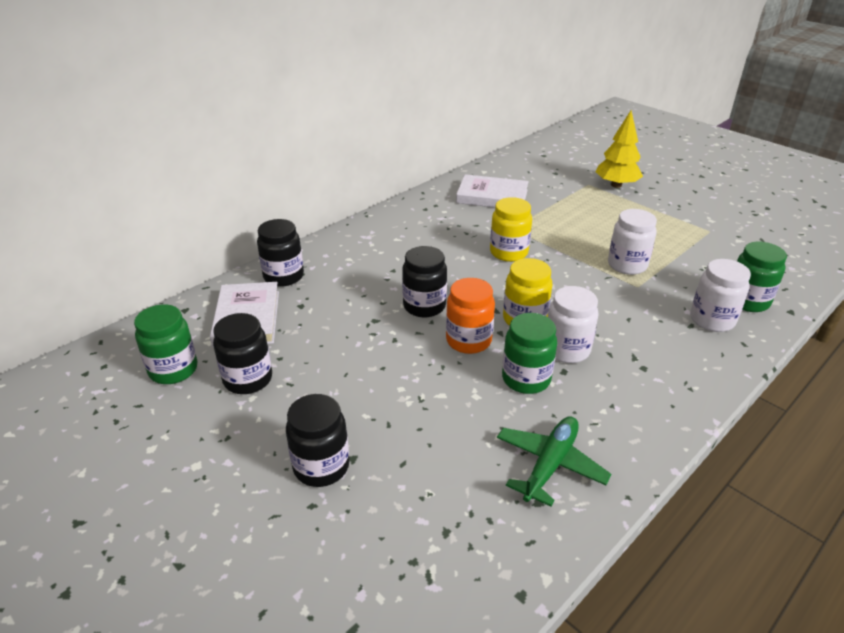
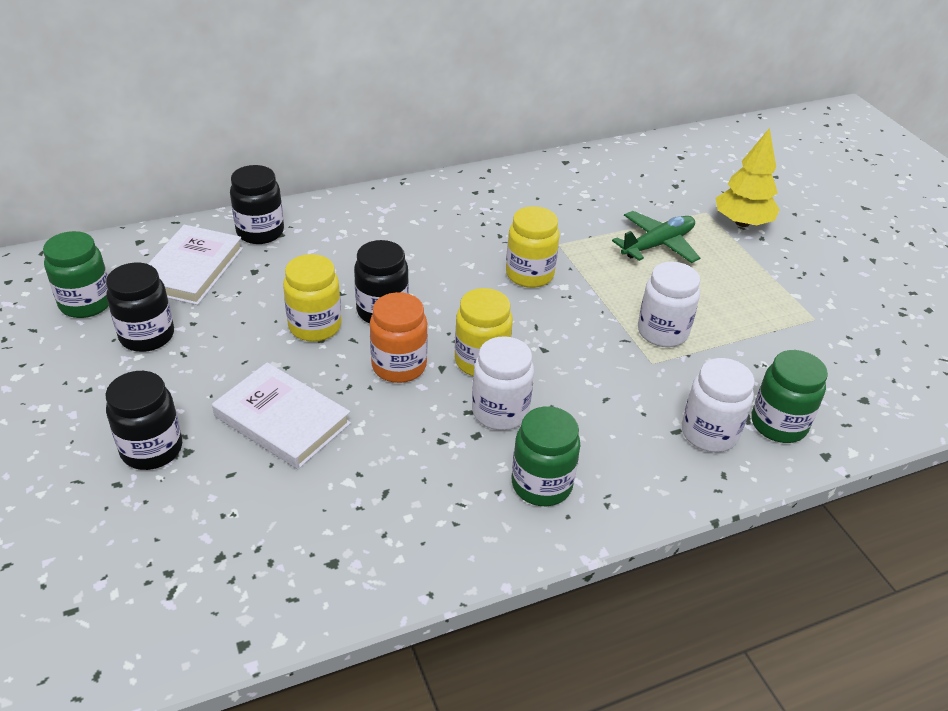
camera: 20 degrees right, 5 degrees up
(382, 331) = (315, 326): none -> yellow jar
(492, 196) = (568, 197): white book -> white book (282, 420)
(526, 379) = (426, 429): green jar -> green jar (541, 484)
(550, 465) = (376, 530): green plane -> green plane (657, 245)

